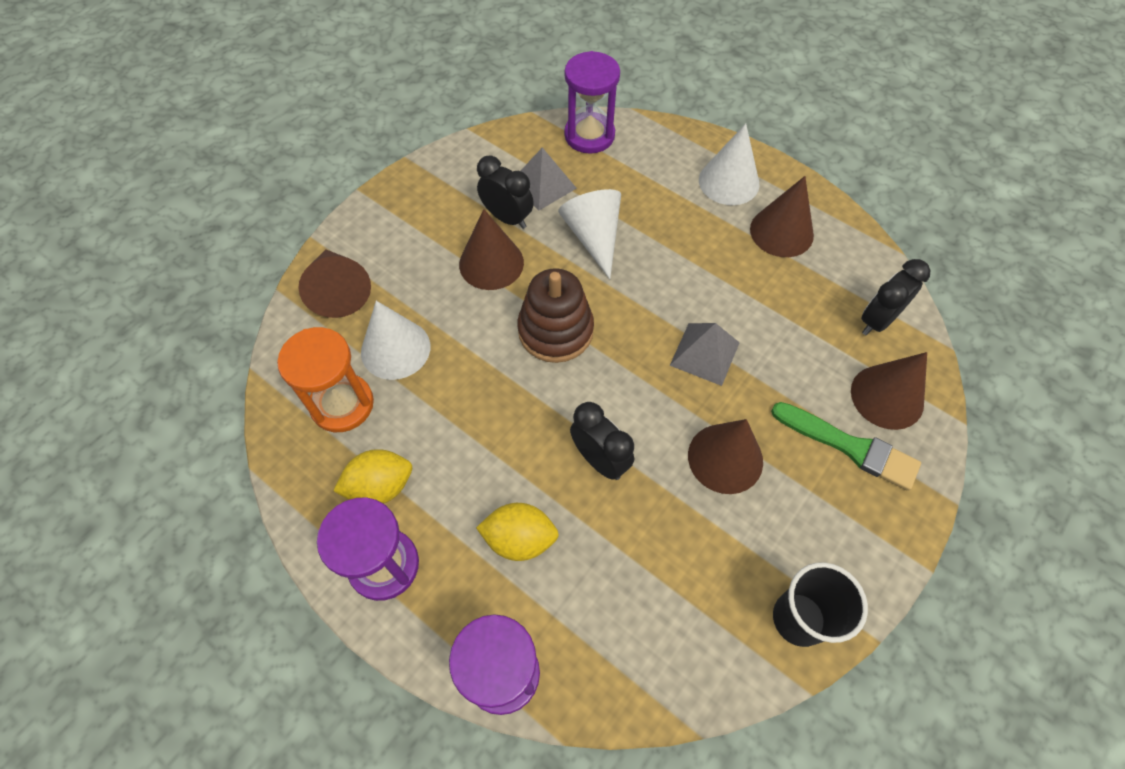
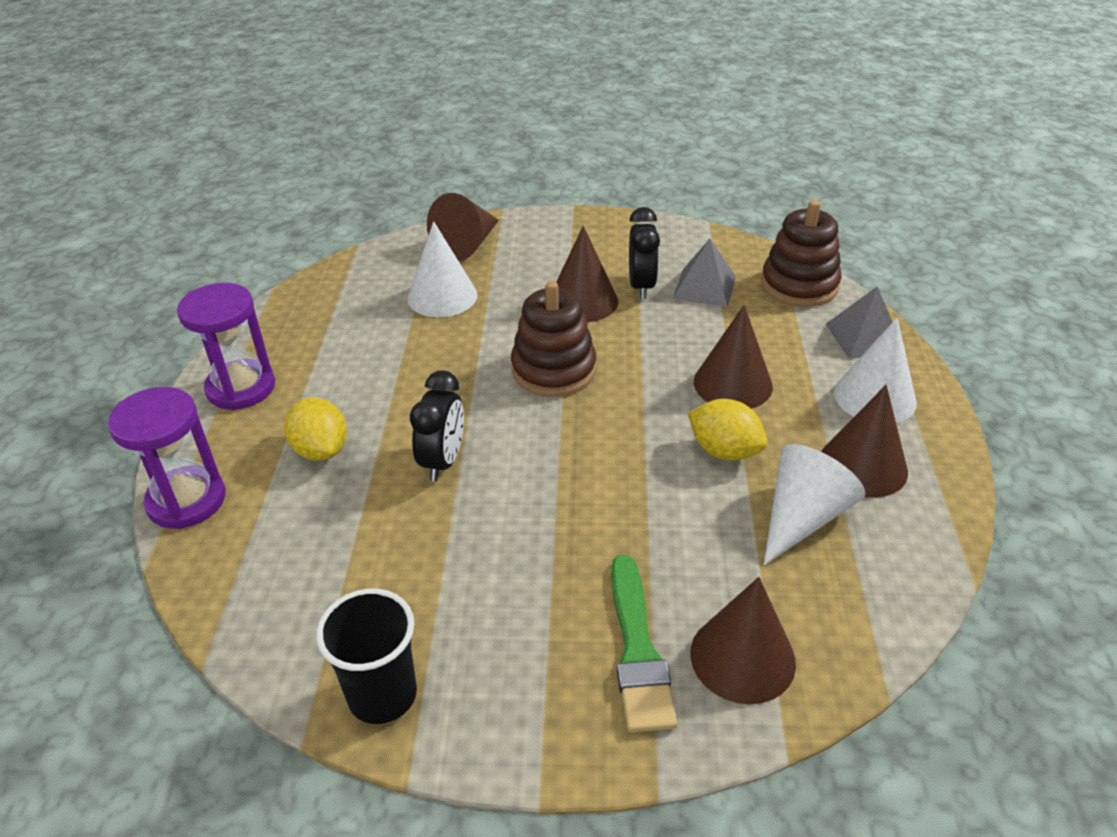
camera: 55 degrees right, 20 degrees down
(342, 404) = (366, 297): orange hourglass -> none
(380, 487) = (309, 351): yellow lemon -> yellow lemon (724, 451)
(589, 135) = (799, 285): purple hourglass -> brown stacking toy
(593, 237) = (685, 342): white cone -> white cone (802, 517)
(704, 354) = (634, 477): grey pyramid -> grey pyramid (864, 337)
(725, 458) = (525, 549): brown cone -> brown cone (733, 384)
(877, 320) = (842, 602): black clock -> none

